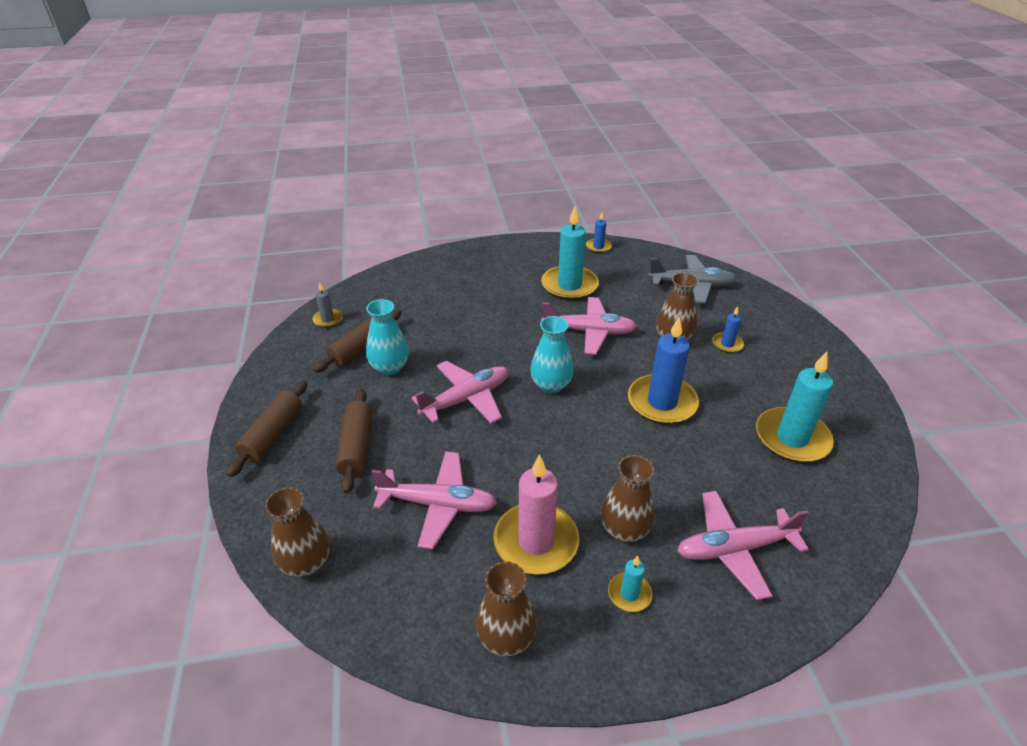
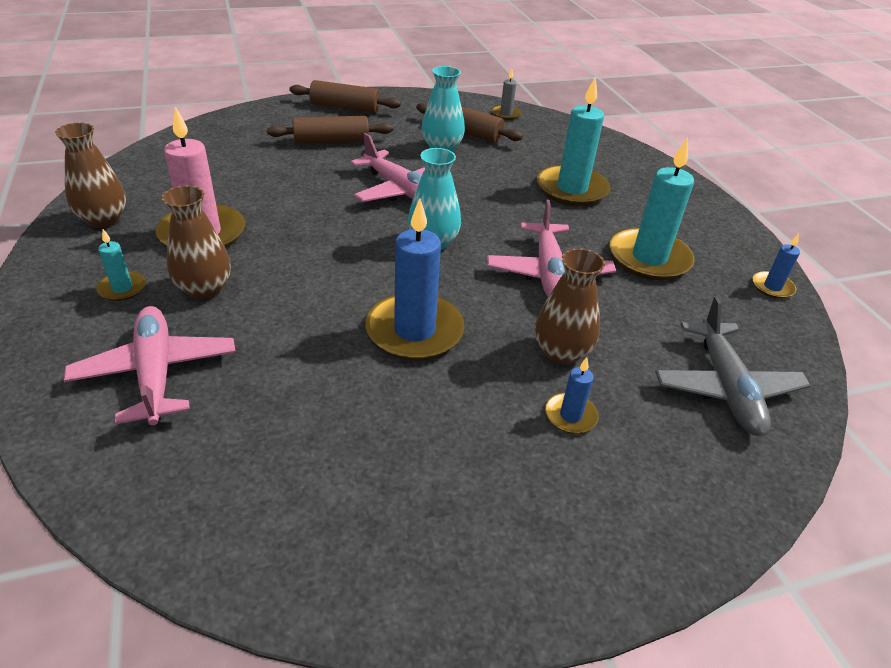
camera: 80 degrees right, 0 degrees up
(306, 563) = (207, 133): brown vase -> none
(438, 504) = (258, 182): pink plane -> none
(792, 438) = (349, 466): turquoise candle -> turquoise candle (572, 189)

